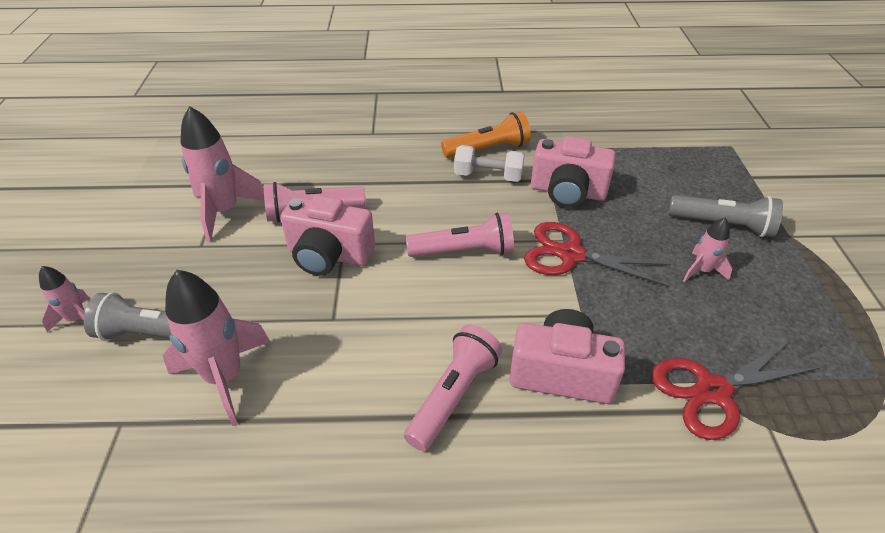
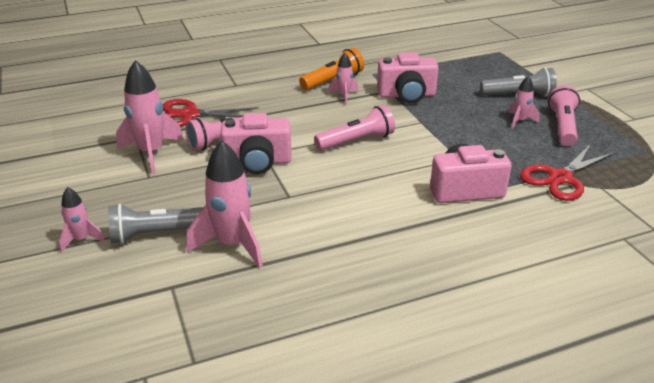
camera: 20 degrees left, 10 degrees down
(453, 395) = (402, 216): pink flashlight -> pink flashlight (562, 126)
(488, 176) = (344, 96): white dumbbell -> pink rocket
(571, 254) = (431, 129): red scissors -> red scissors (190, 115)

